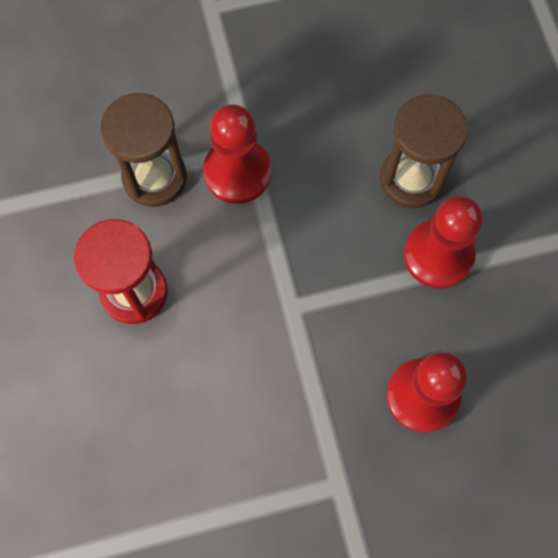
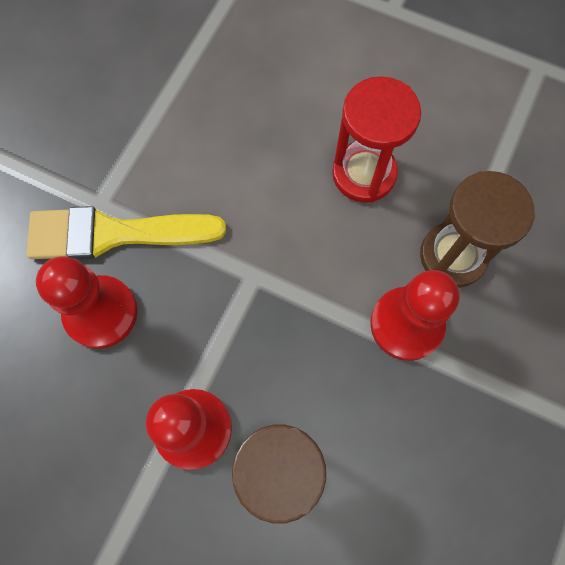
camera: 130 degrees right, 0 degrees up
(354, 447) = (114, 234): none -> yellow brush

